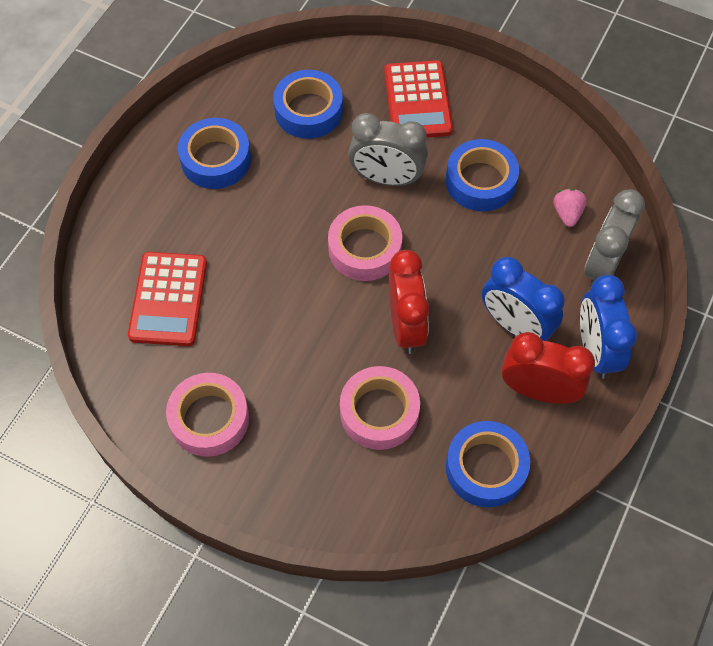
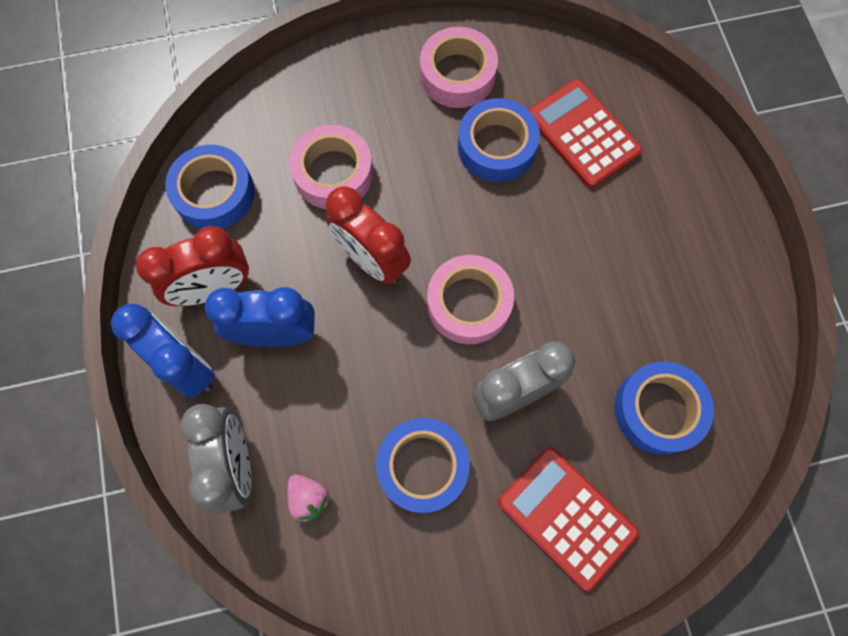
camera: 140 degrees right, 10 degrees up
(216, 159) = (683, 285): blue tape -> blue tape (496, 147)

